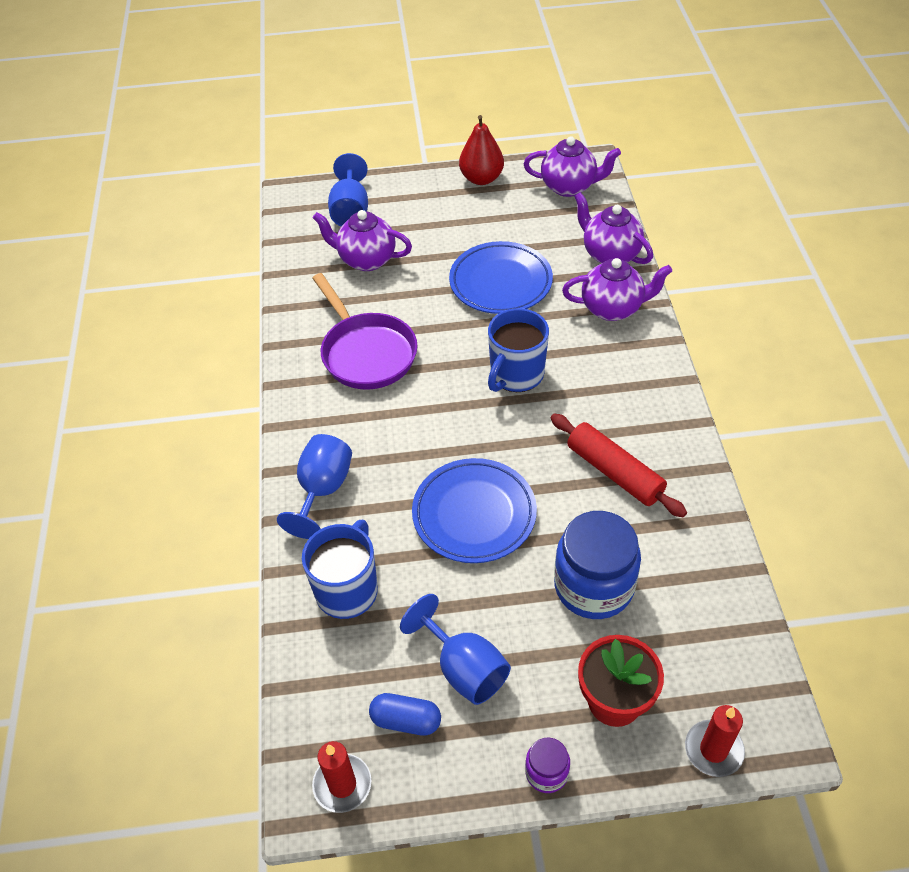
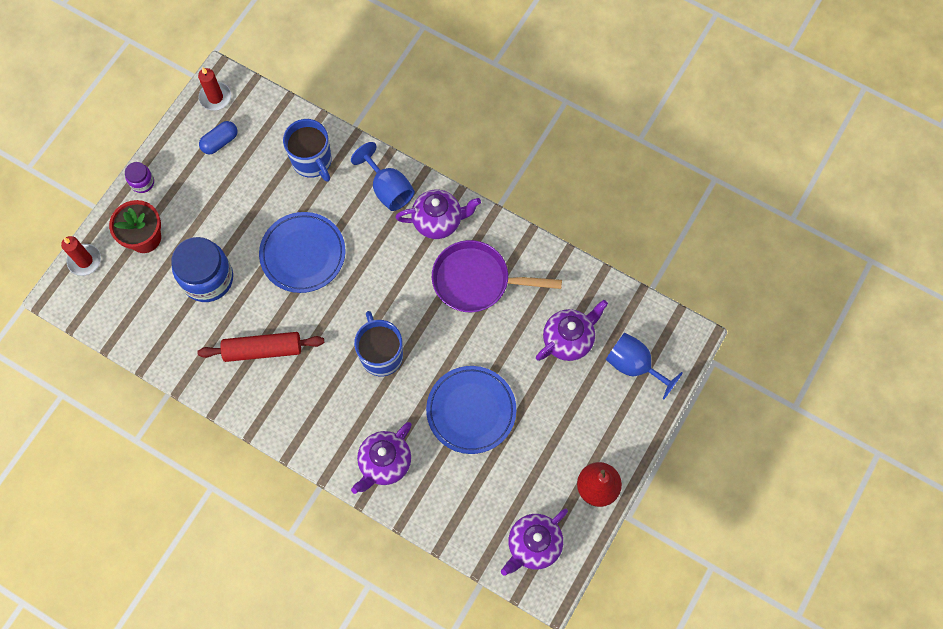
camera: 125 degrees right, 20 degrees up
(464, 668) = (222, 184): blue goblet -> none
(610, 254) = (436, 508): purple teapot -> purple teapot (438, 221)

